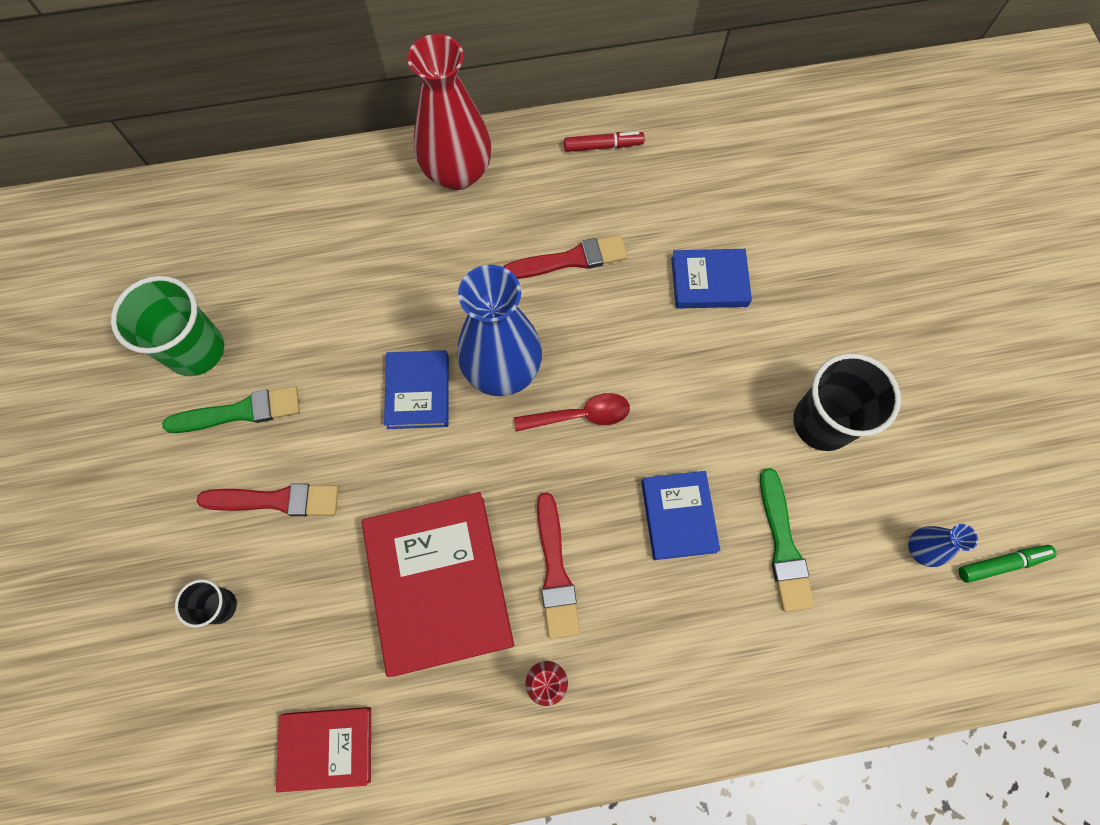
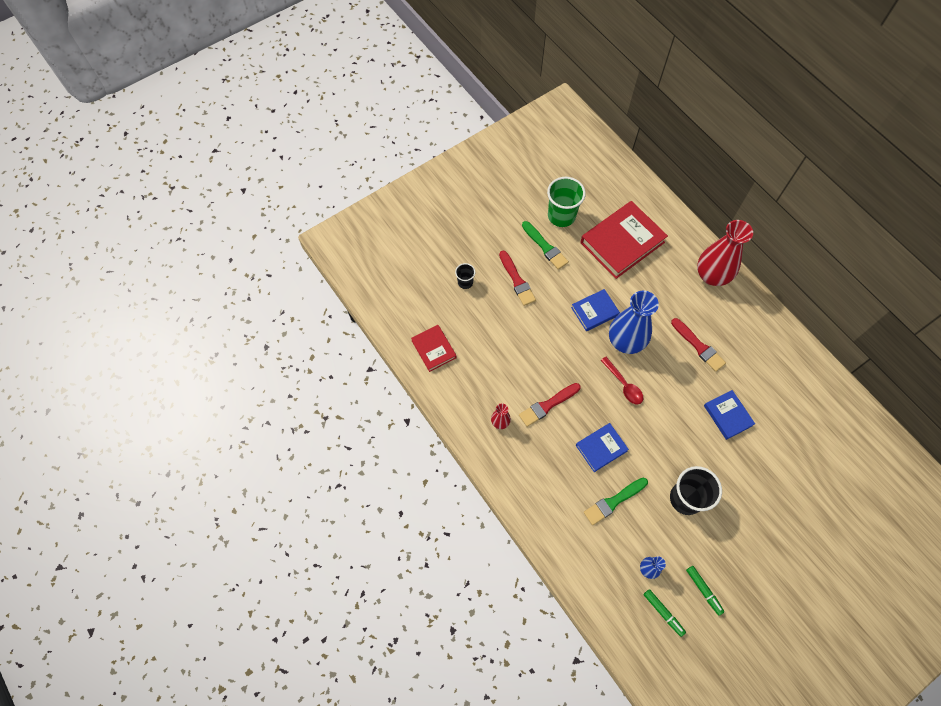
camera: 65 degrees right, 5 degrees down
(439, 583) = (517, 360): red book -> red book (622, 242)
(603, 146) = (770, 334): red marker -> none
(984, 477) = (703, 590): none -> green marker

